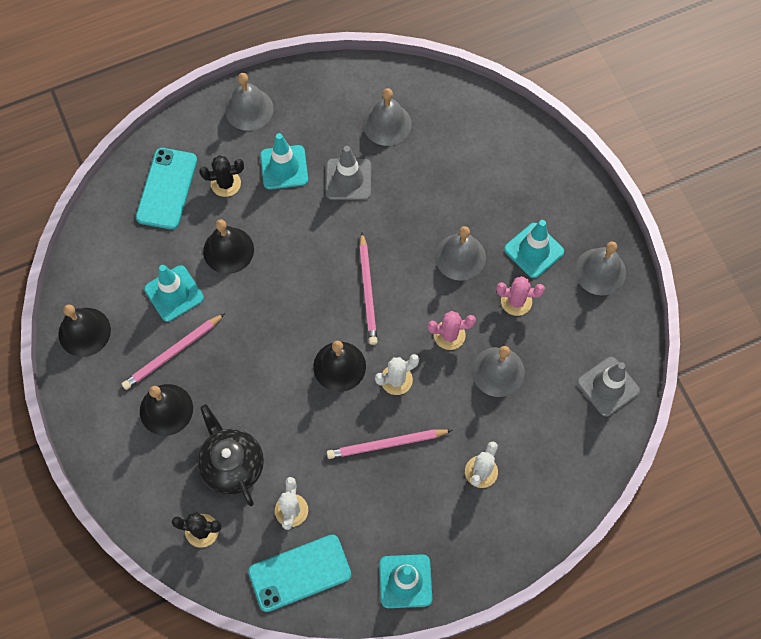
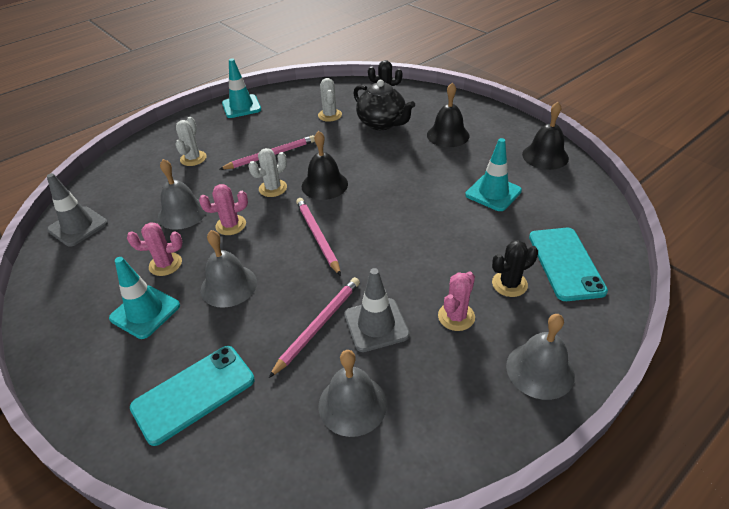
camera: 165 degrees right, 25 degrees down
(173, 353) = (465, 161): pink pencil -> pink pencil (318, 326)
(228, 250) = (467, 232): black bell -> none
(284, 167) = (456, 316): turquoise traffic cone -> pink cactus
(300, 573) = (312, 96): turquoise phone -> turquoise phone (193, 393)
(600, 271) = (69, 312): grey bell -> none

